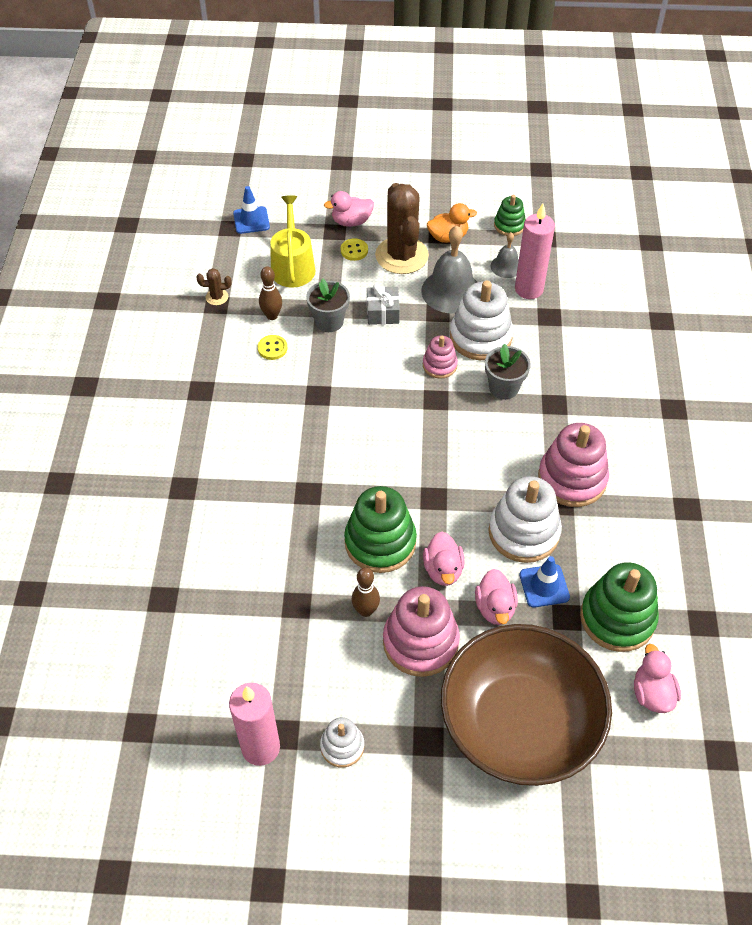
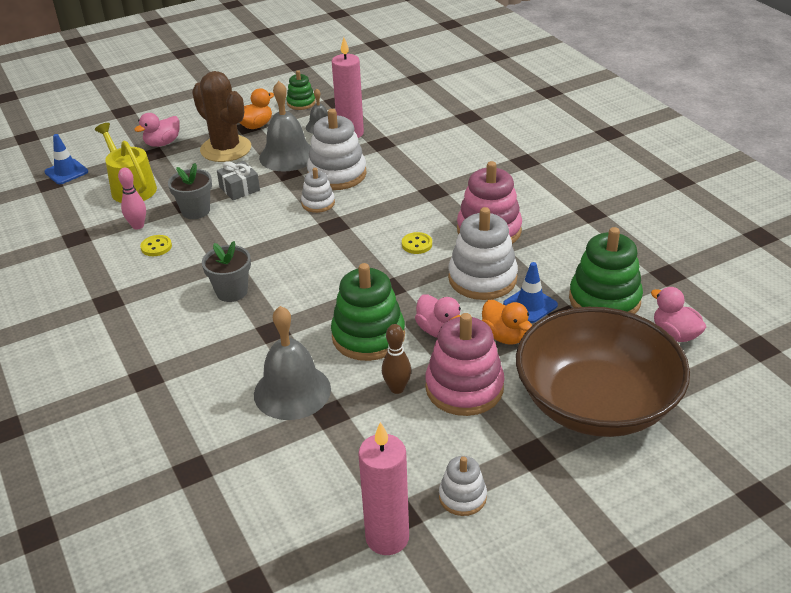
camera: 30 degrees left, 15 degrees down
(217, 297) = (73, 232): brown cactus -> none
(272, 316) = (138, 226): brown bowling pin -> pink bowling pin
(282, 565) = (292, 391): none -> grey bell
(354, 250) = (180, 160): yellow button -> yellow button (417, 244)
(439, 365) = (318, 203): pink stacking toy -> white stacking toy
(495, 608) = (504, 336): pink duck -> orange duck
(503, 388) = (384, 197): grey flower pot -> grey flower pot (232, 291)

